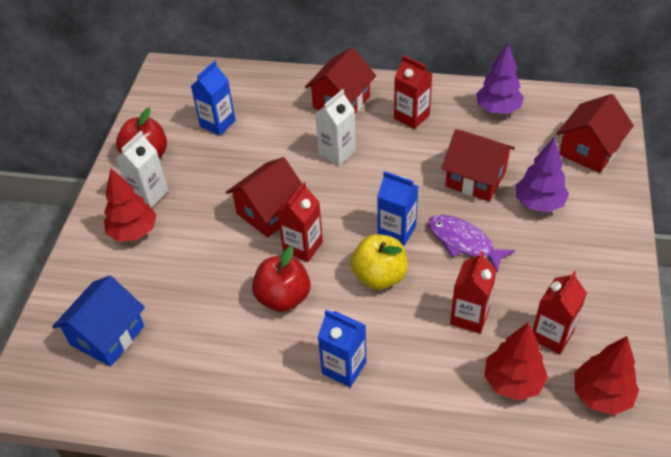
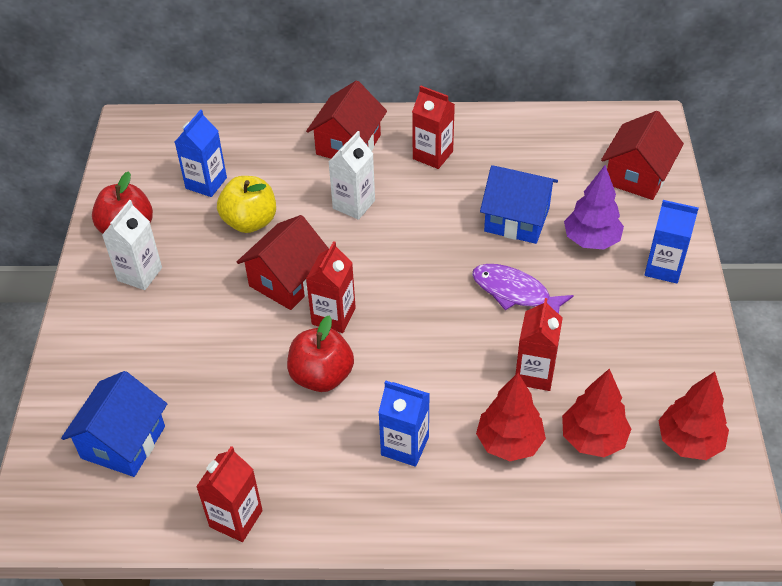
camera: 10 degrees left, 0 degrees up
(134, 232) = (130, 320): red tree -> red tree (509, 442)
(379, 276) = (427, 340): yellow apple -> yellow apple (250, 222)
(396, 231) = (438, 288): blue carton -> blue carton (663, 268)
(475, 179) = (516, 219): red house -> blue house
(498, 109) = (529, 138): purple tree -> none
(552, 335) = (627, 384): red carton -> red carton (236, 518)

